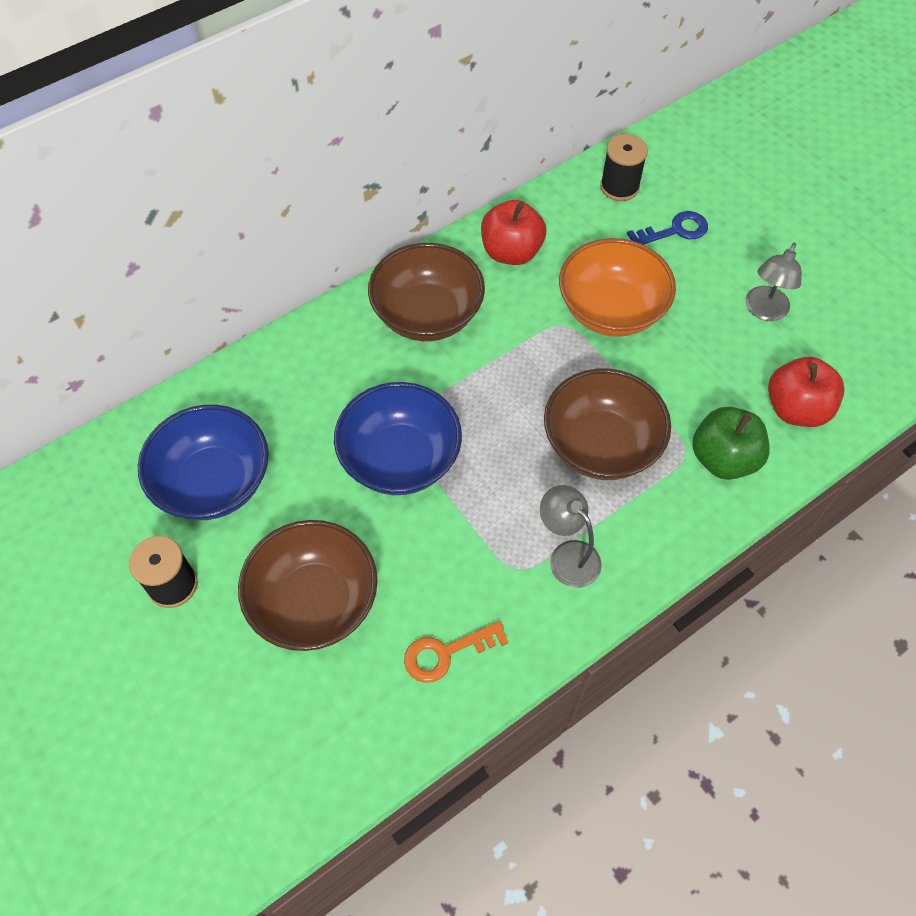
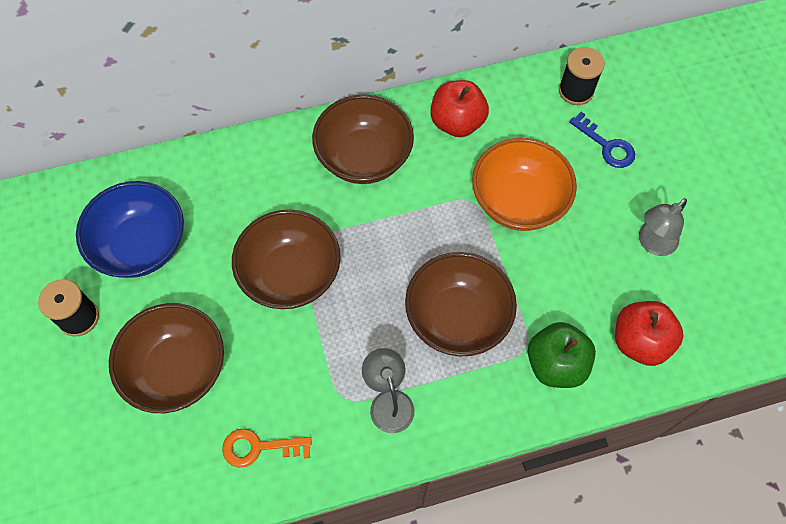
camera: 20 degrees right, 5 degrees up
(400, 459) = (290, 274): blue bowl -> brown bowl
(674, 230) = (606, 145): blue key -> blue key turned 45 degrees clockwise

